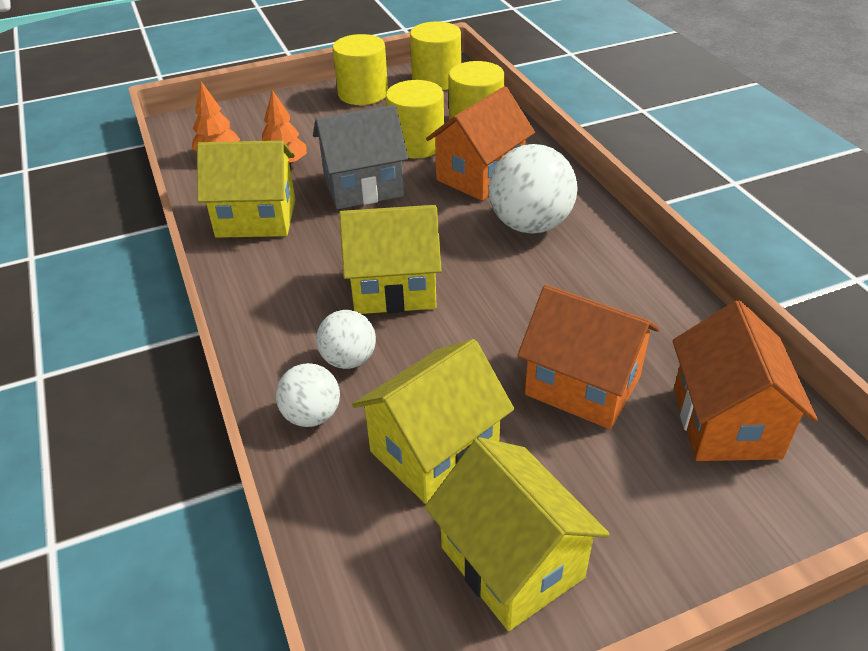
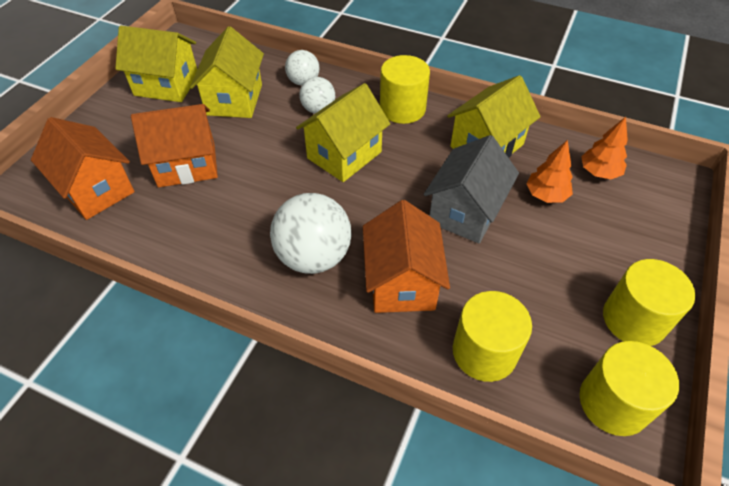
camera: 135 degrees right, 10 degrees up
(416, 144) = (493, 284): yellow cylinder -> yellow cylinder (402, 109)

